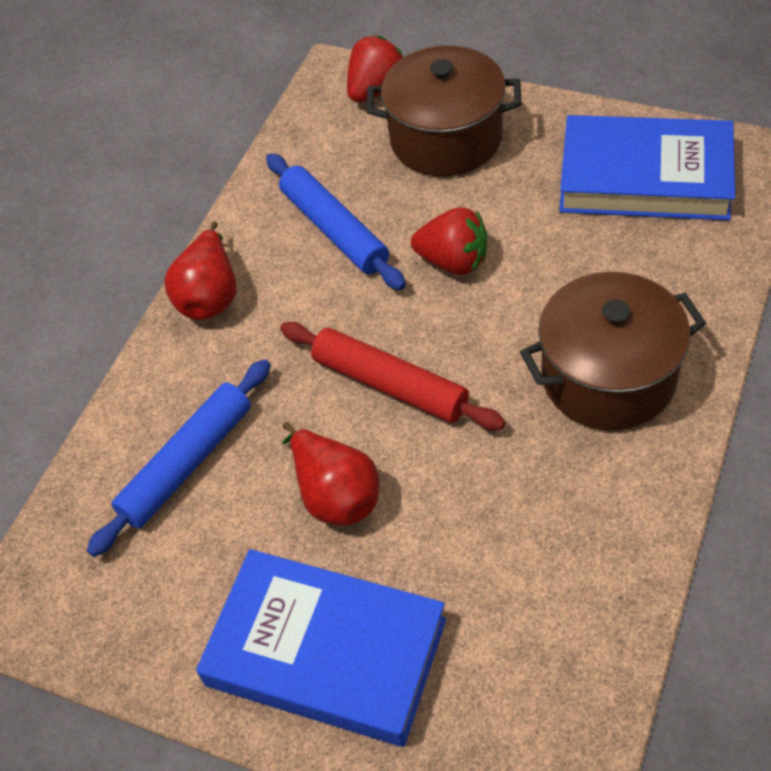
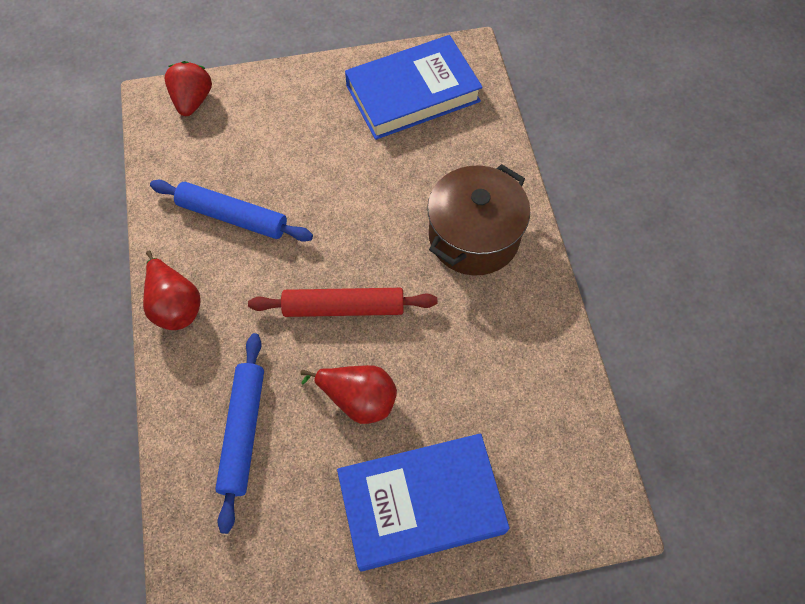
camera: 40 degrees left, 10 degrees up
(446, 138) = (266, 118): brown pot -> none
(453, 261) = (329, 203): red strawberry -> none

